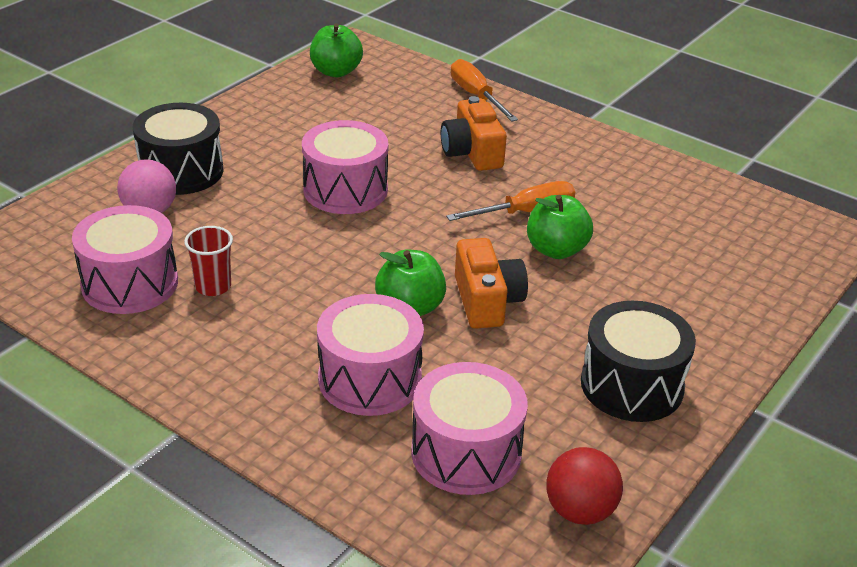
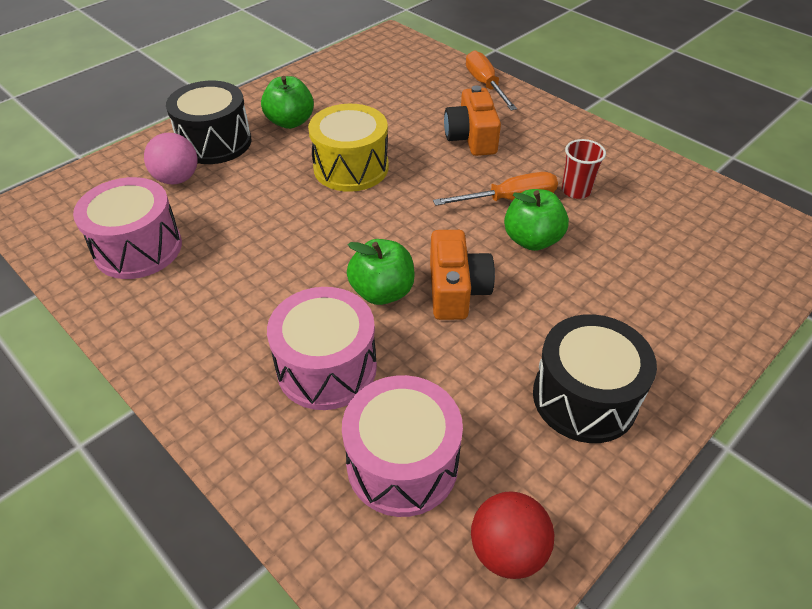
camera: 10 degrees right, 10 degrees up
(213, 286) = (209, 256): red cup -> red cup (576, 191)
(336, 71) = (369, 58): green apple -> green apple (290, 122)
(345, 190) = (351, 168): pink drum -> yellow drum

